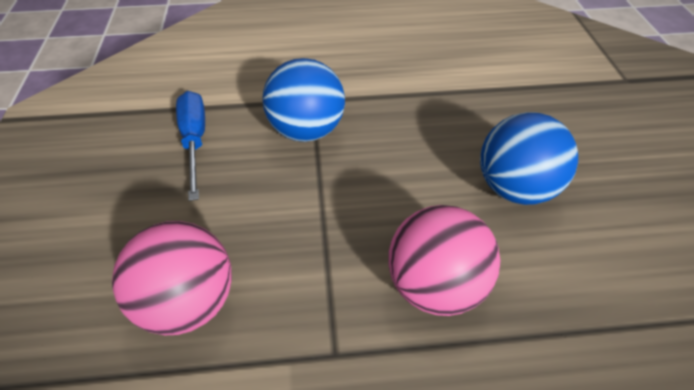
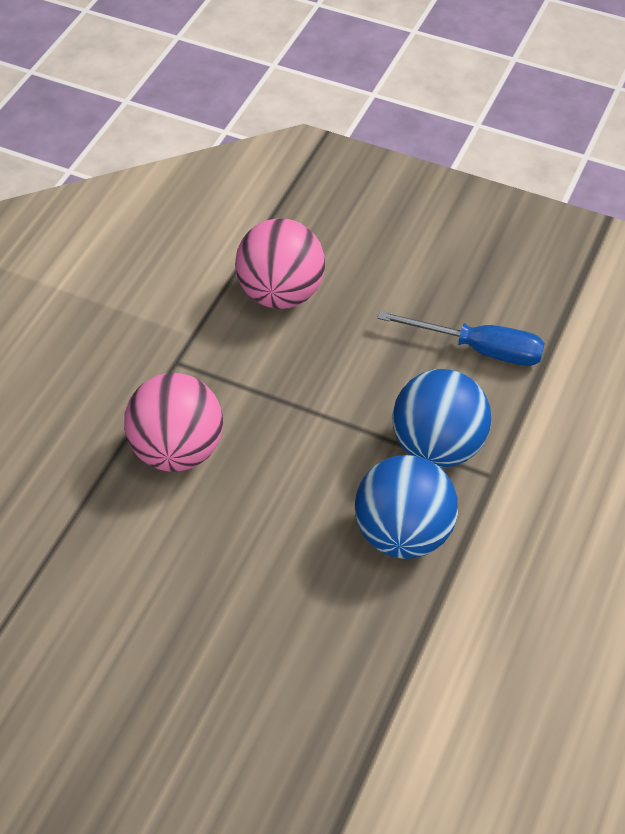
camera: 120 degrees right, 5 degrees up
(516, 189) = (229, 585): blue ball -> blue ball (403, 533)

